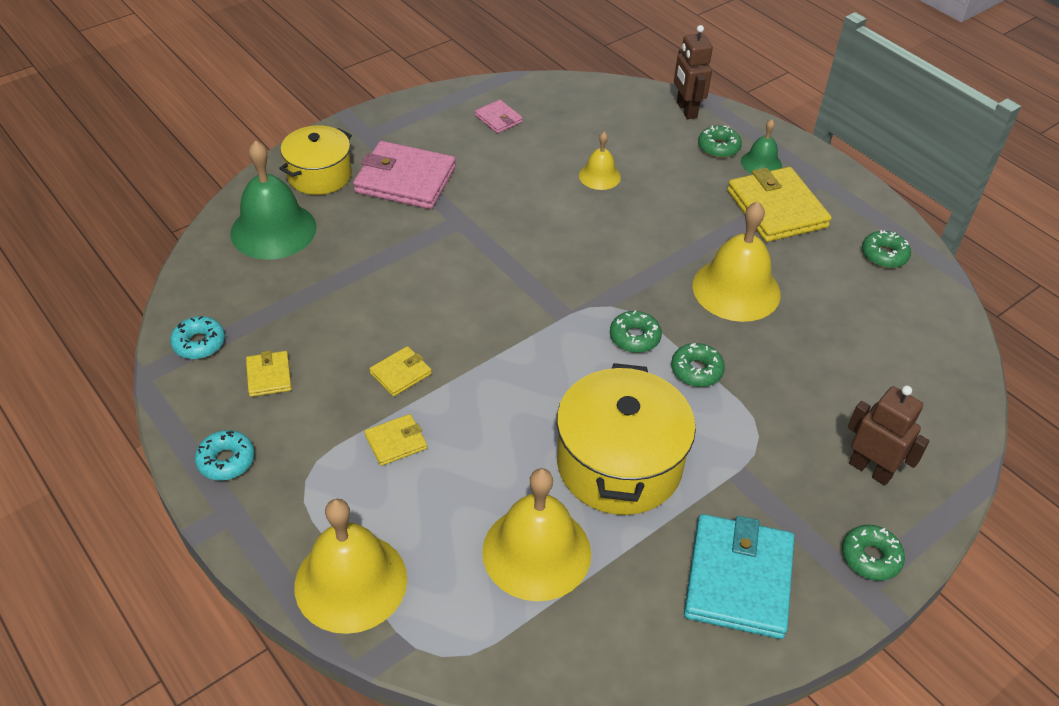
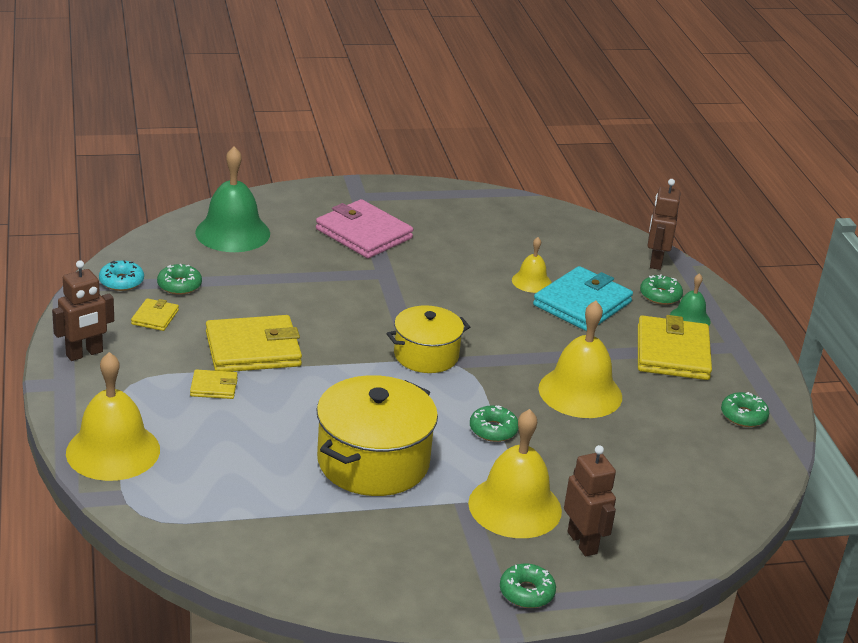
camera: 25 degrees right, 15 degrees down
(226, 460) = (84, 354): turquoise donut -> brown robot
(319, 175) = (297, 210): yellow pot -> yellow pot (426, 355)
(401, 373) = (253, 349): yellow wallet -> yellow wallet, size x2.06
(498, 119) = (479, 218): pink wallet -> none
(536, 552) = (261, 486): yellow bell -> yellow bell (515, 506)
(634, 337) = (460, 392): green donut -> green donut (179, 285)
(738, 579) = (403, 562): turquoise wallet -> turquoise wallet (582, 304)

